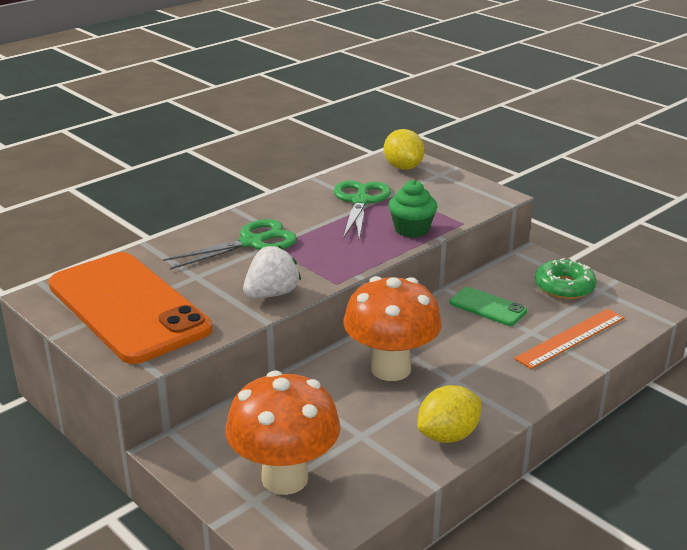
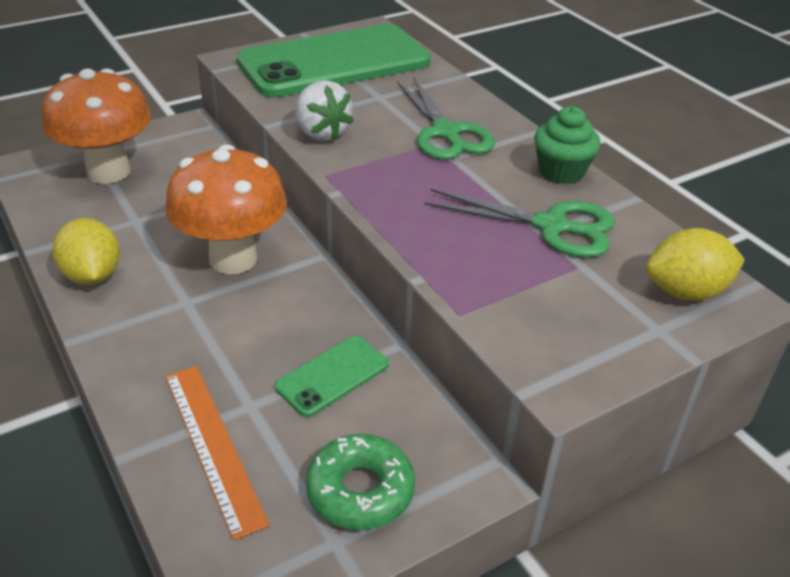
camera: 100 degrees right, 10 degrees up
(128, 307) = (334, 62): orange phone -> green phone
(411, 229) = (449, 257): green cupcake -> green cupcake (561, 172)

